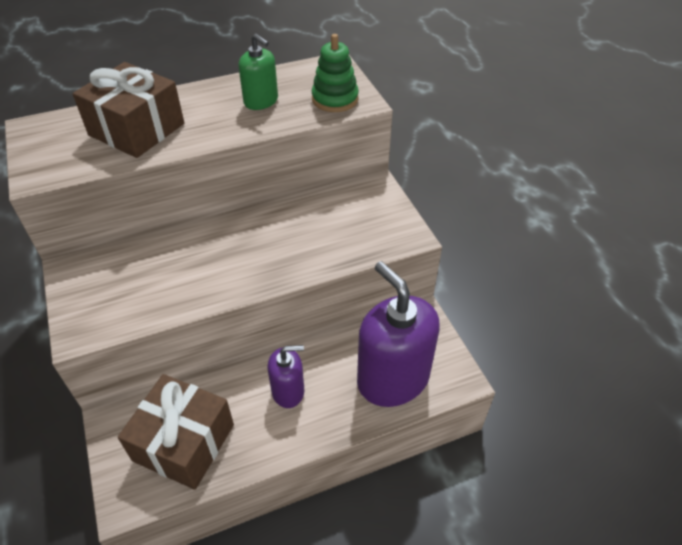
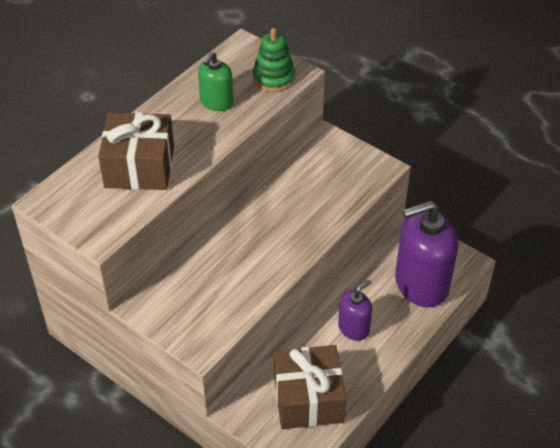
camera: 30 degrees left, 0 degrees up
(261, 101) = (216, 102): green soap dispenser -> green soap dispenser turned 105 degrees clockwise
(393, 379) = (421, 284): purple soap dispenser -> purple soap dispenser turned 45 degrees counterclockwise

